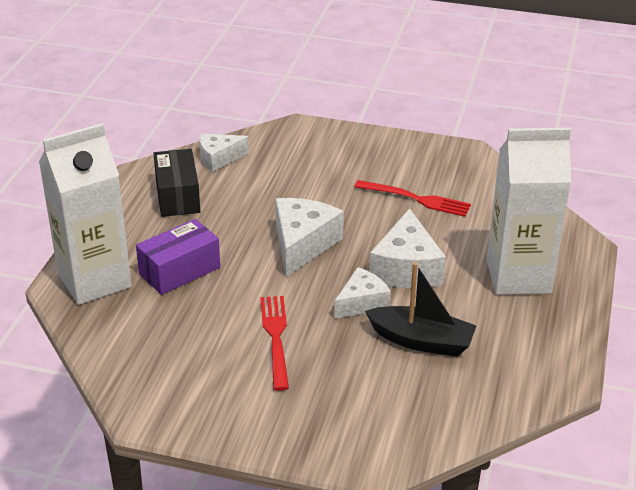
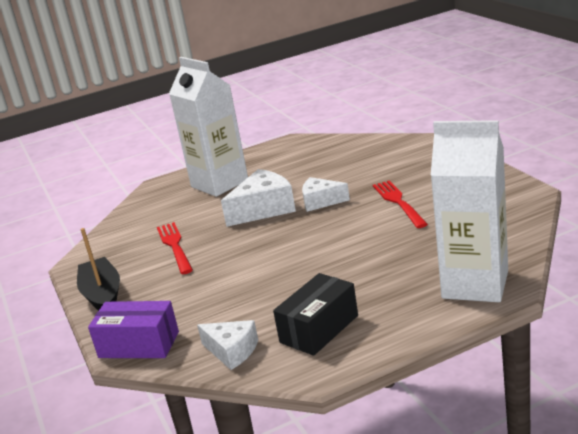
camera: 125 degrees left, 10 degrees down
(180, 271) = (402, 265): purple box -> purple box (139, 345)
(275, 338) = (398, 202): red fork -> red fork turned 120 degrees clockwise
(302, 244) = (294, 248): white cheese -> none
(421, 341) = (324, 174): black boat -> black boat (102, 295)

